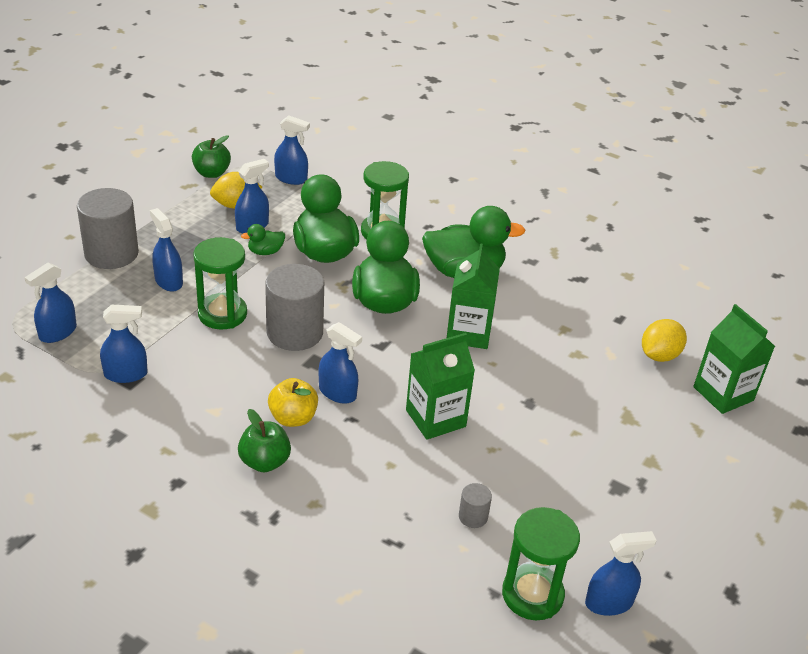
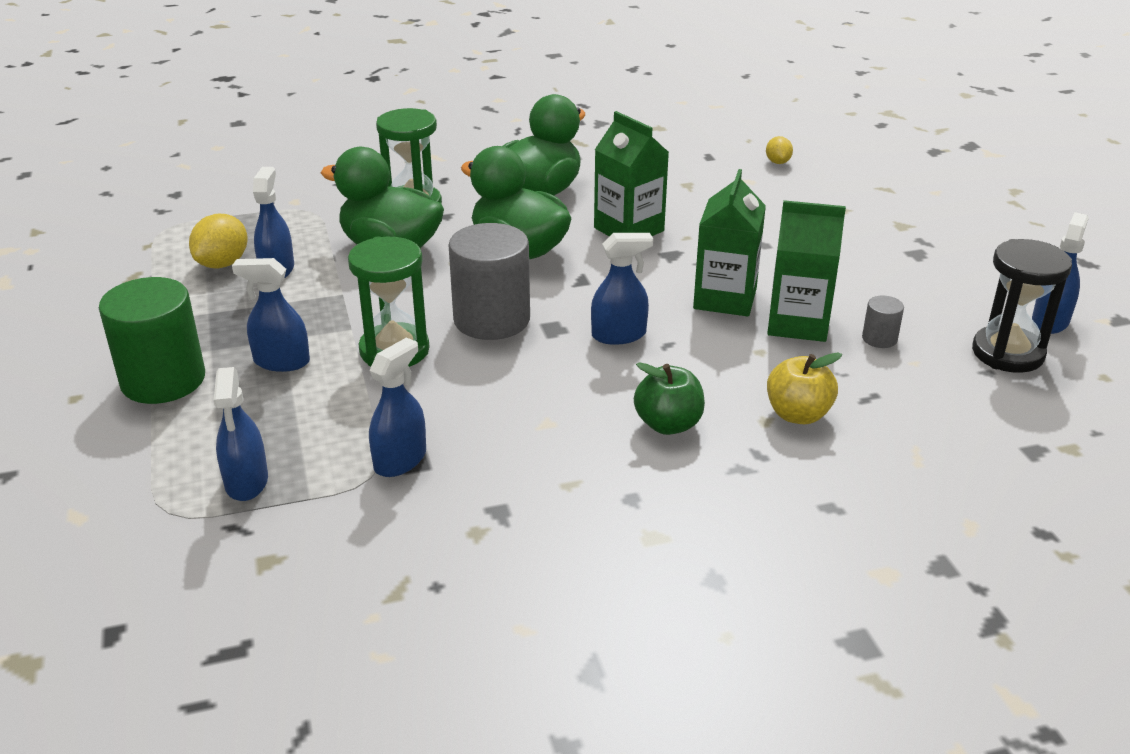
camera: 45 degrees left, 5 degrees down
(111, 253) = (163, 380): grey cylinder -> green cylinder
(212, 173) = (138, 254): green apple -> none
(265, 252) = (333, 280): green duck -> none
(291, 178) = (238, 214): blue spray bottle -> none
(293, 418) = (623, 378): yellow apple -> yellow apple (798, 414)
(532, 594) = (1007, 353): green hourglass -> black hourglass
(659, 355) = (777, 162): yellow lemon -> yellow lemon, size x0.59
(723, 394) = (857, 159): green carton -> green carton (798, 323)

